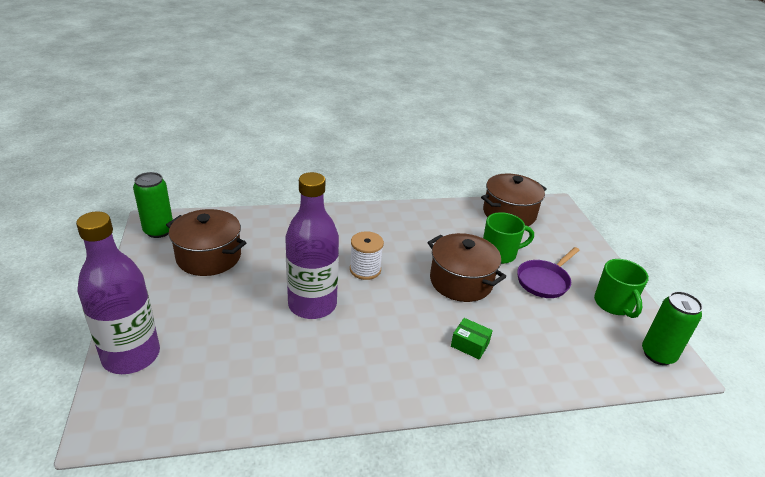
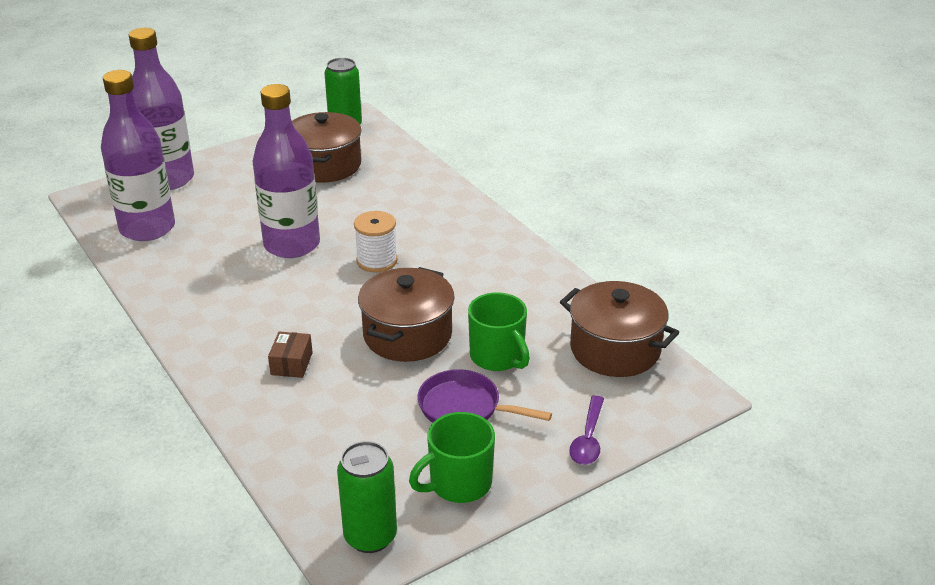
camera: 70 degrees right, 0 degrees up
(211, 390) = (147, 228): none -> purple bottle
(470, 345) = (291, 363): green box -> brown box
(583, 247) = (588, 439): none -> purple spoon

